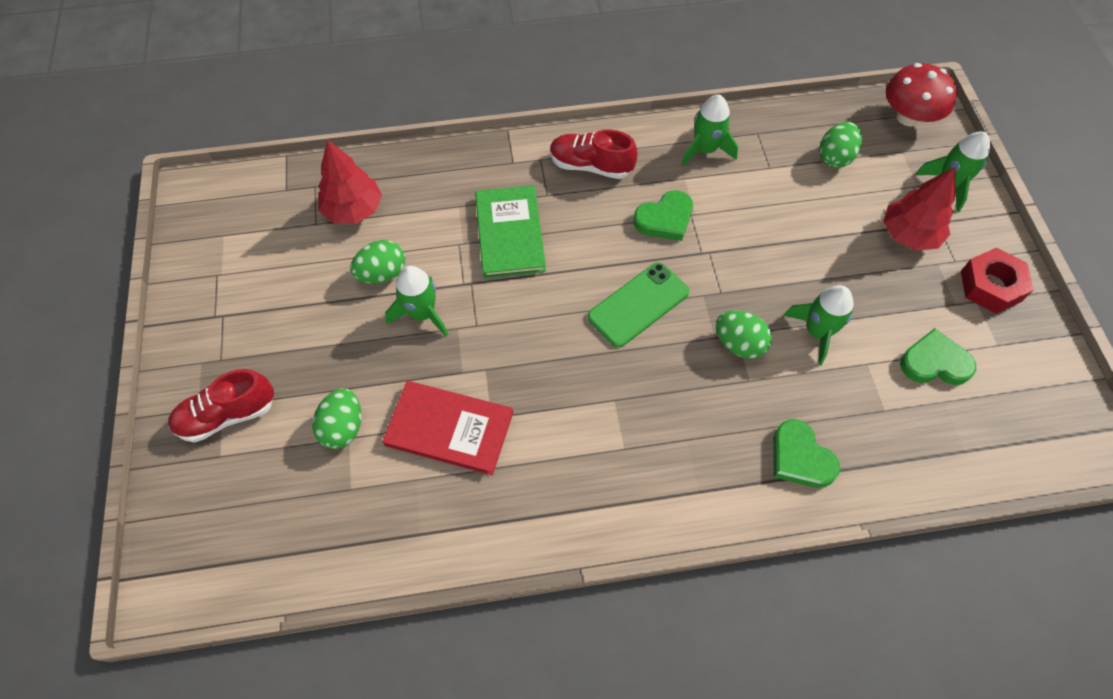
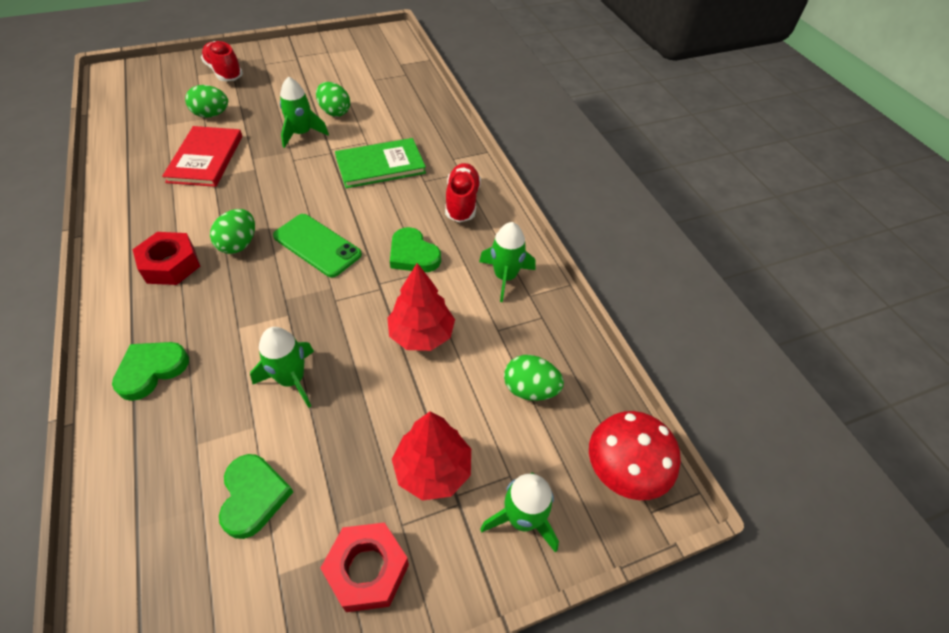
camera: 75 degrees right, 10 degrees down
(353, 210) = (388, 92): red tree -> red tree (421, 334)
(649, 454) = (171, 265): none -> red nut
(739, 344) = (277, 317): green egg -> green egg (239, 244)

